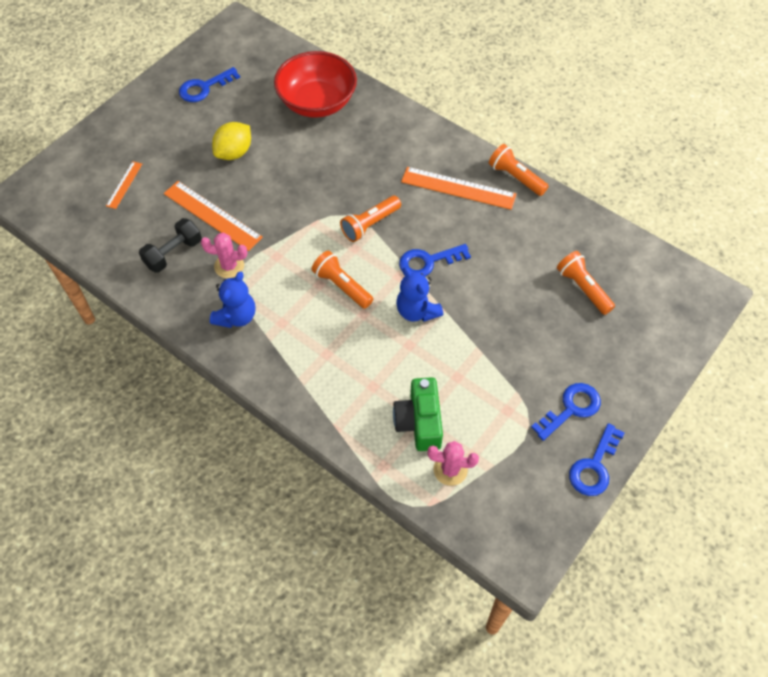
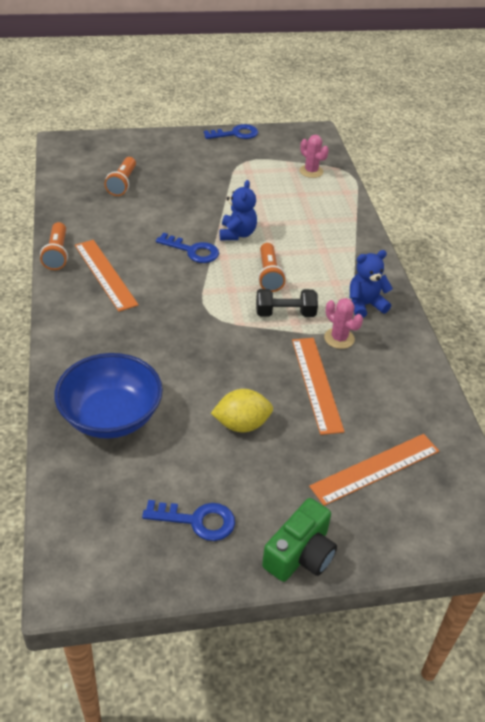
camera: 140 degrees left, 15 degrees down
(124, 185) = (375, 468): orange ruler -> orange ruler, size x1.88
(173, 253) = (377, 376): black dumbbell -> black dumbbell (285, 313)
(317, 102) = (111, 416): red bowl -> blue bowl
(370, 225) = (201, 295): orange flashlight -> none
(419, 422) = (304, 194): green camera -> green camera (300, 554)
(571, 408) = (214, 153): blue key -> none

